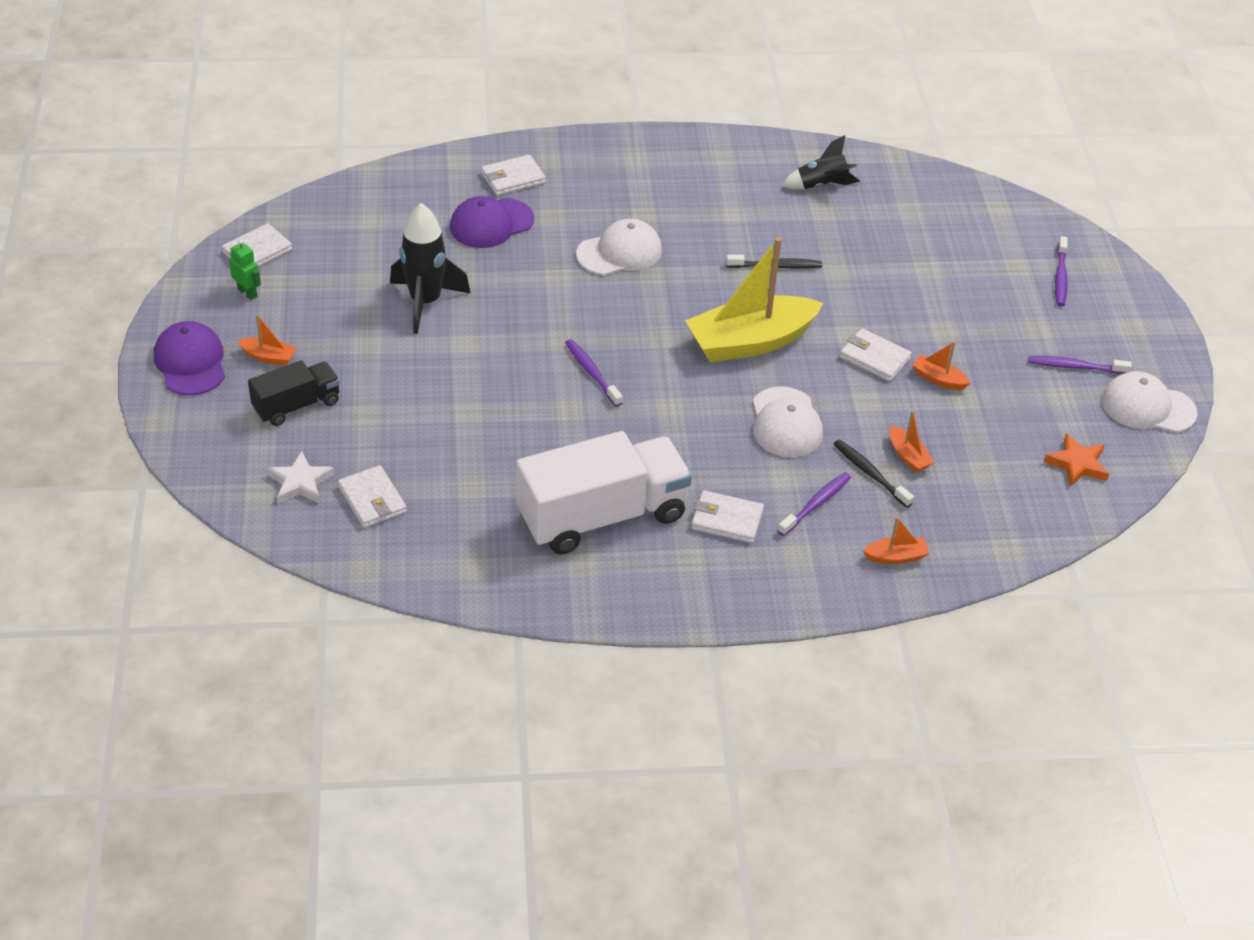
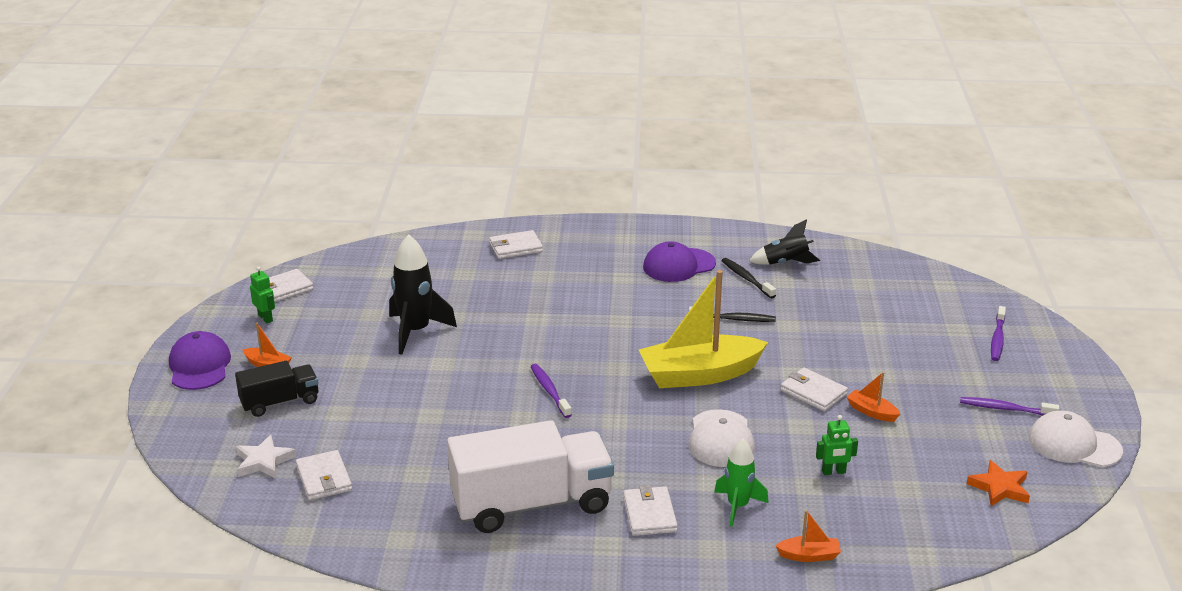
camera: 10 degrees right, 15 degrees down
(491, 223) = (488, 278): purple cap -> purple cap (678, 265)
(619, 252) = (595, 303): white cap -> none
(727, 520) = (649, 514): white wallet -> white wallet turned 60 degrees clockwise
(816, 504) = (738, 506): purple toothbrush -> green rocket
(870, 473) = (794, 484): black toothbrush -> black toothbrush (746, 278)
(908, 456) = (833, 472): orange boat -> green robot

